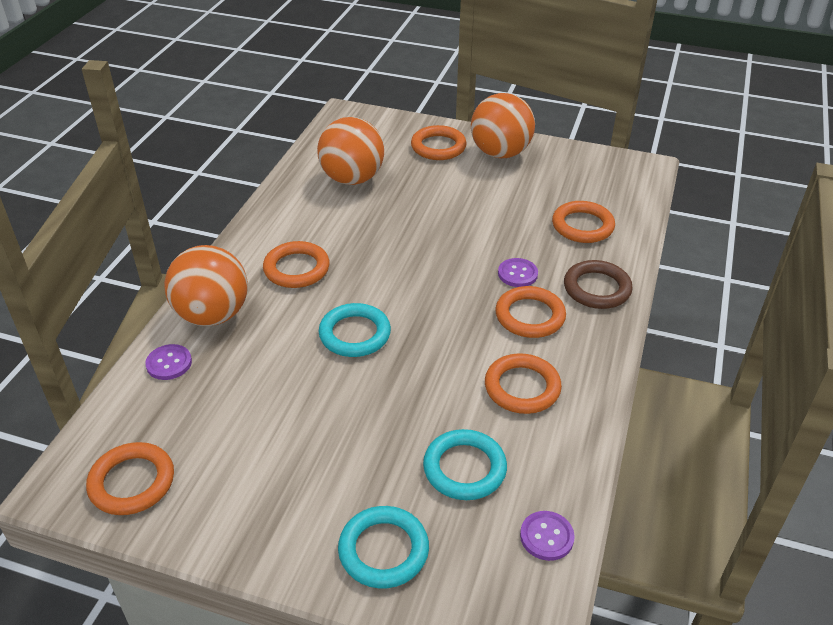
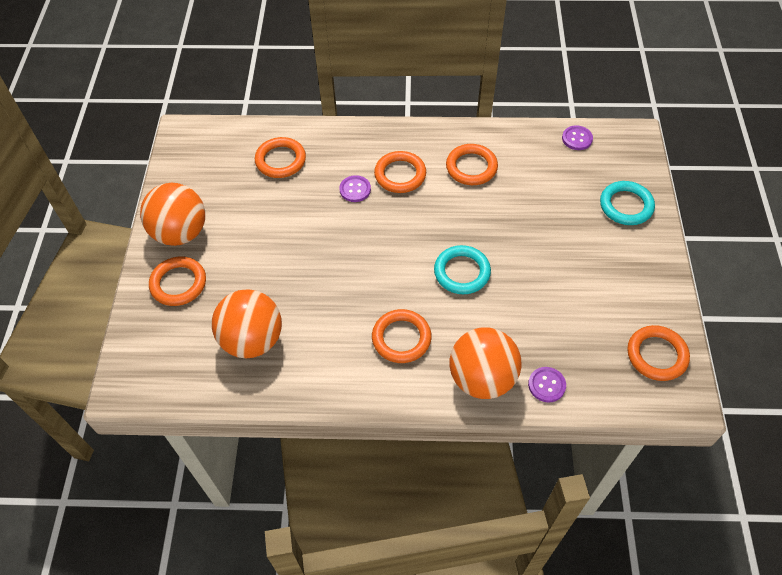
camera: 105 degrees left, 15 degrees up
(464, 468) = (550, 182): turquoise ring -> none
(597, 288) = (355, 143): brown ring -> none

